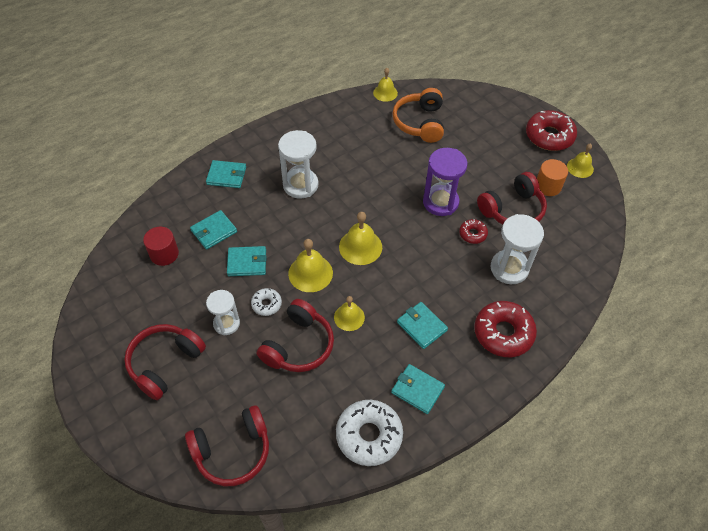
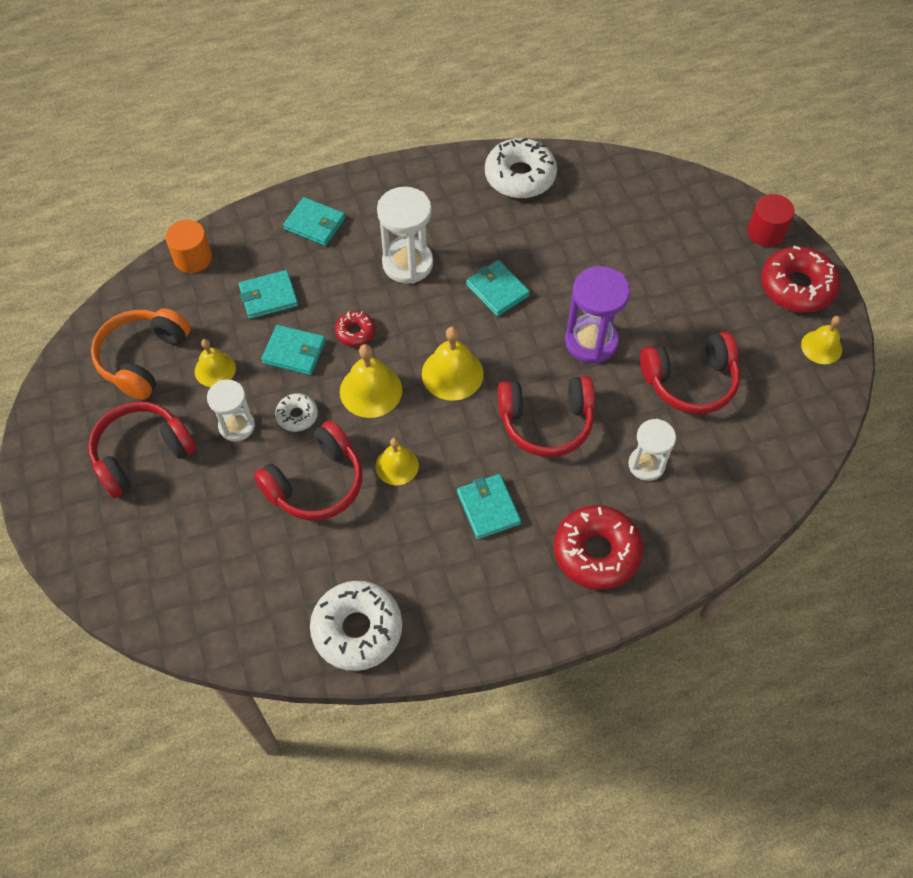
camera: 20 degrees right, 5 degrees up
(164, 254) = (194, 310): red cylinder -> red cylinder (765, 232)
(233, 451) = (181, 592): red headphones -> red headphones (546, 422)
(350, 113) = (520, 176): none -> white donut
(385, 93) = (582, 158): yellow bell -> yellow bell (215, 369)
(417, 390) = (446, 591): turquoise wallet -> turquoise wallet (497, 290)
(420, 123) = (612, 217): orange headphones -> orange headphones (143, 359)
(472, 234) = (616, 400): red donut -> red donut (355, 332)
(509, 268) = (646, 465): white hourglass -> white hourglass, size x0.65
(548, 186) = (759, 361): orange cylinder -> orange cylinder (193, 258)

